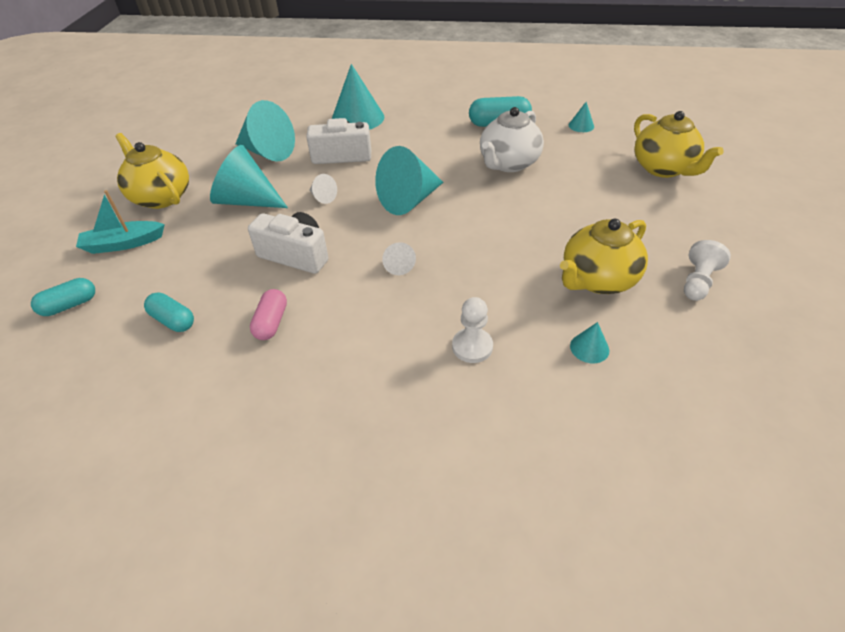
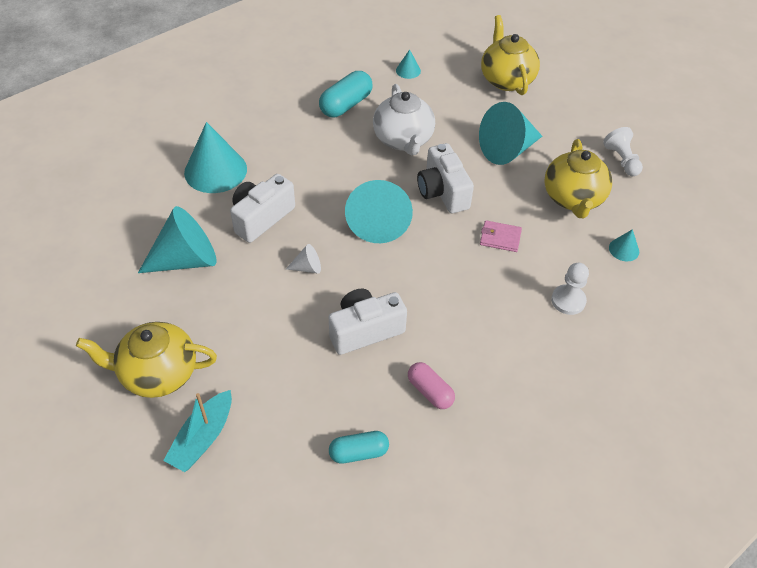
camera: 50 degrees left, 5 degrees up
(69, 305) = (253, 519): turquoise capsule -> none
(247, 200) = (247, 317): turquoise cone -> turquoise cone (507, 149)
(398, 265) = (448, 281): white cone -> none
(484, 265) = (500, 238): none -> pink wallet
(487, 209) = (442, 192): none -> white camera
(663, 168) = (506, 80): yellow teapot -> yellow teapot turned 120 degrees counterclockwise

